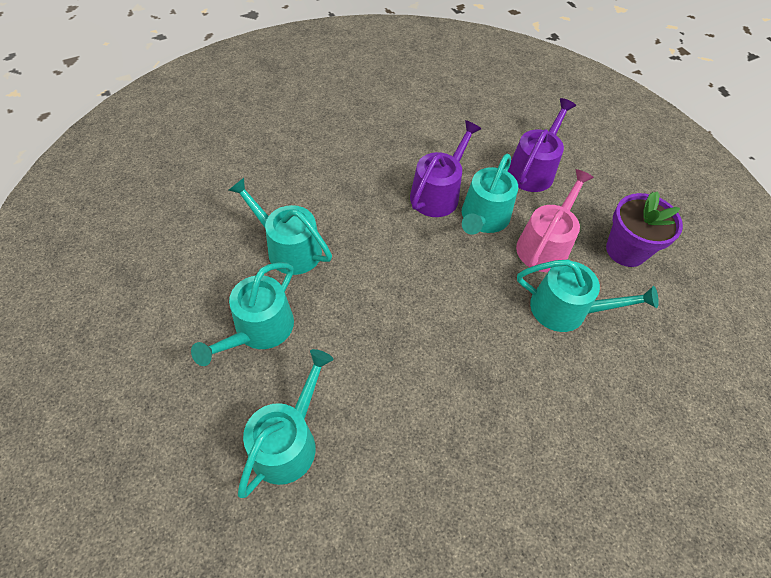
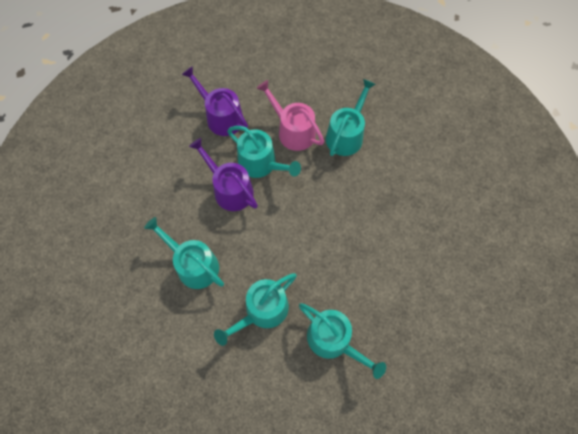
camera: 75 degrees left, 10 degrees up
(288, 441) = (420, 327): turquoise watering can -> turquoise watering can (193, 265)
(626, 250) = (306, 84): purple flower pot -> none

